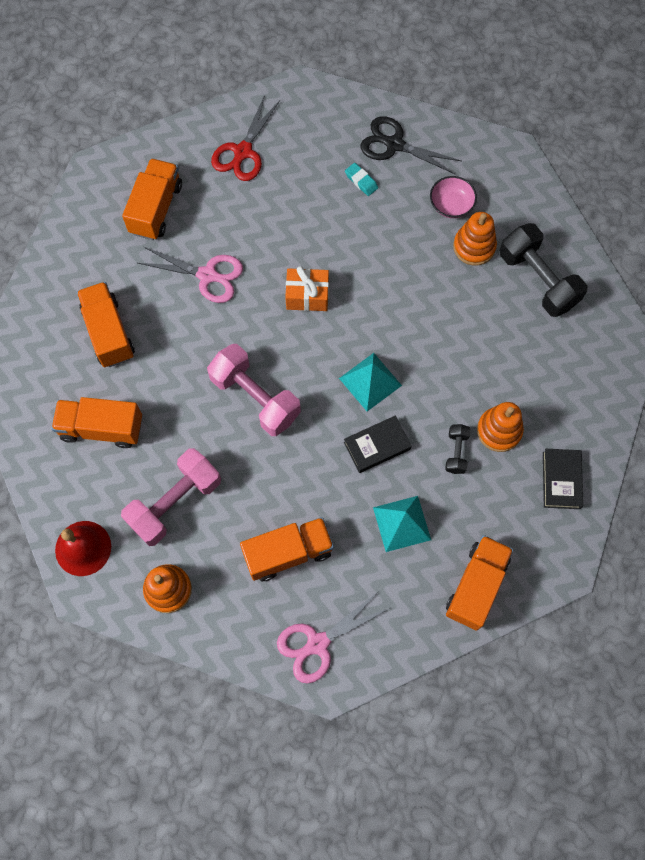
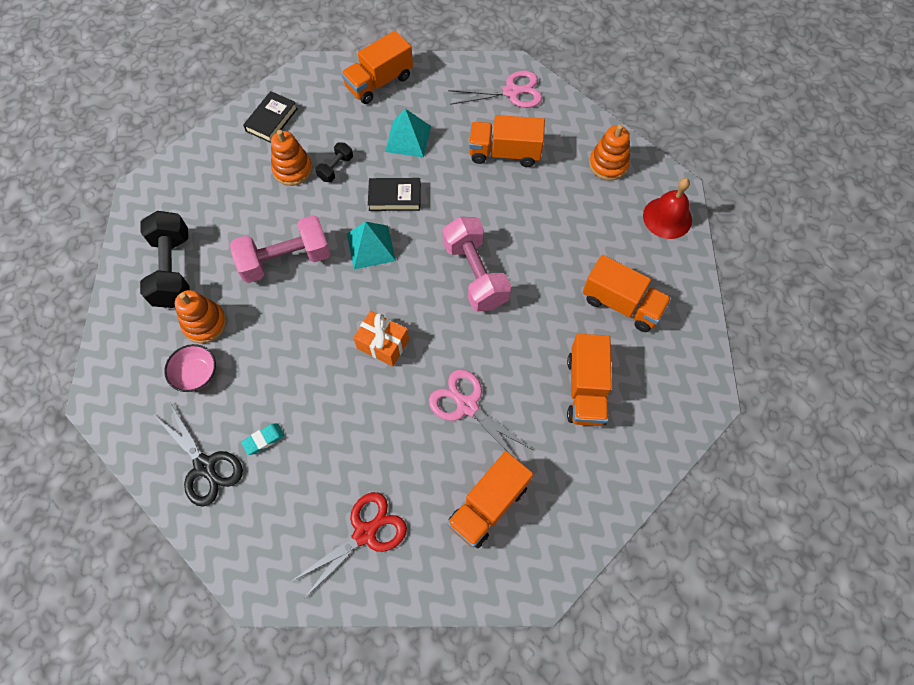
camera: 155 degrees left, 5 degrees down
(175, 503) = (579, 221): pink dumbbell -> pink dumbbell (285, 260)
(361, 181) = (264, 440): turquoise eraser -> turquoise eraser turned 75 degrees clockwise

